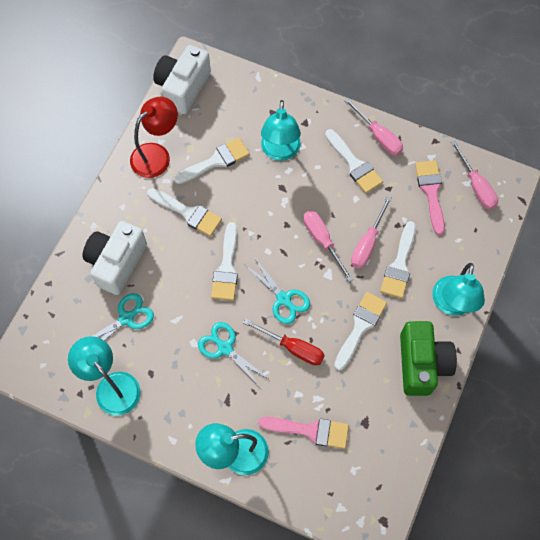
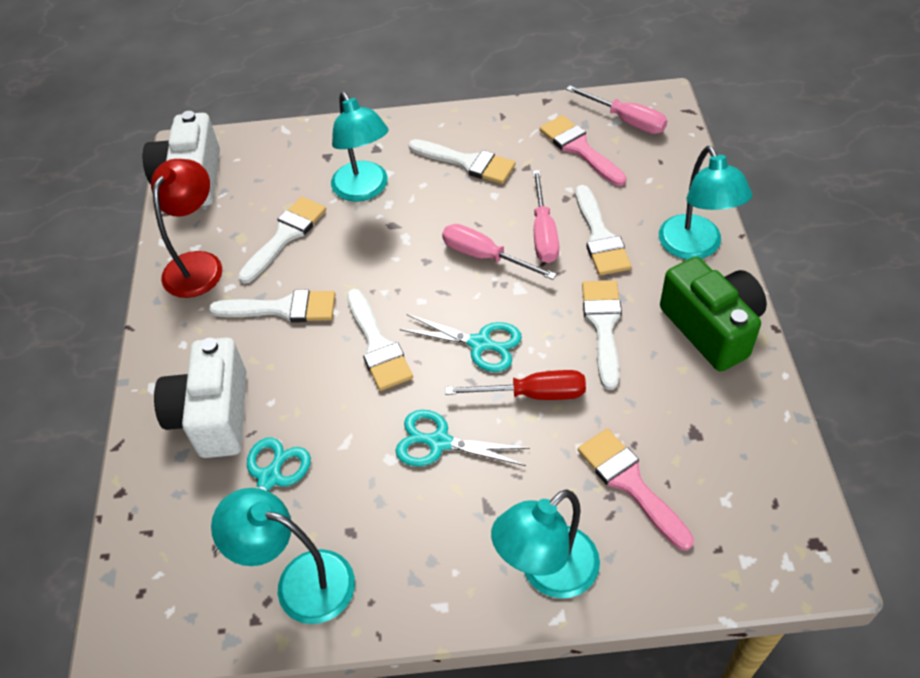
camera: 25 degrees left, 15 degrees down
(310, 430) = (630, 483): pink brush -> pink brush turned 105 degrees counterclockwise
(378, 136) = (476, 124): pink screwdriver -> none

